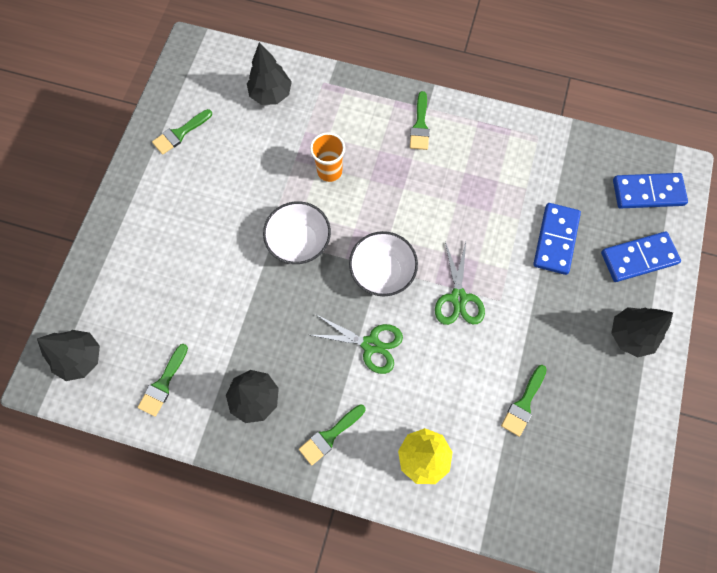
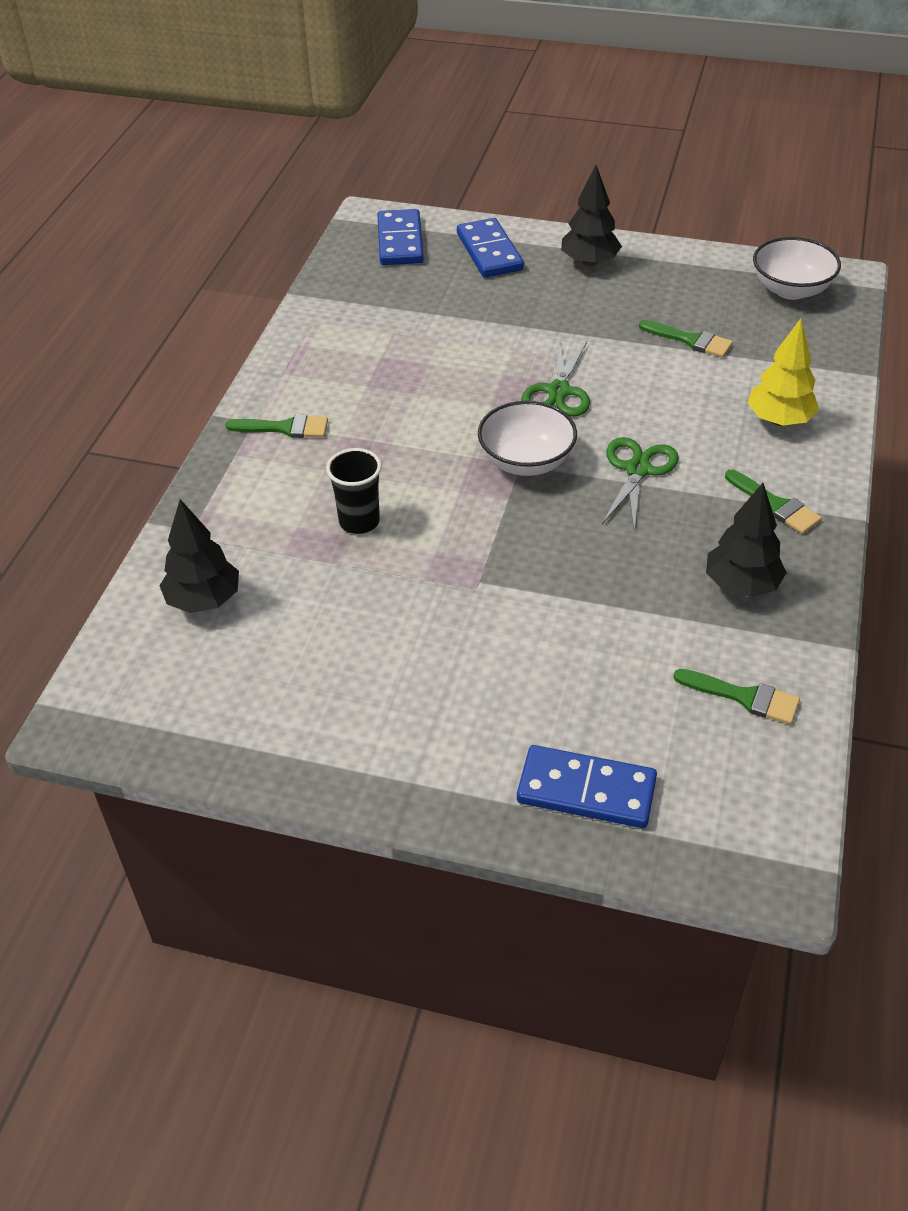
camera: 90 degrees left, 25 degrees down
(81, 358) = (724, 819): black tree -> none
(180, 133) = (272, 722): green brush -> none
(299, 242) = (483, 550): white bowl -> white bowl (791, 289)
(329, 171) = (359, 522): orange cup -> black cup
(458, 298) = (558, 391): green scissors -> green scissors turned 105 degrees clockwise
(556, 240) = (468, 311): blue domino -> blue domino (586, 790)

